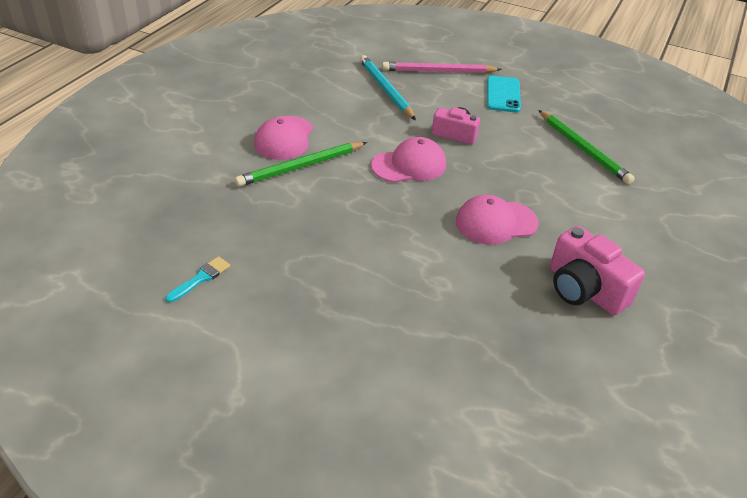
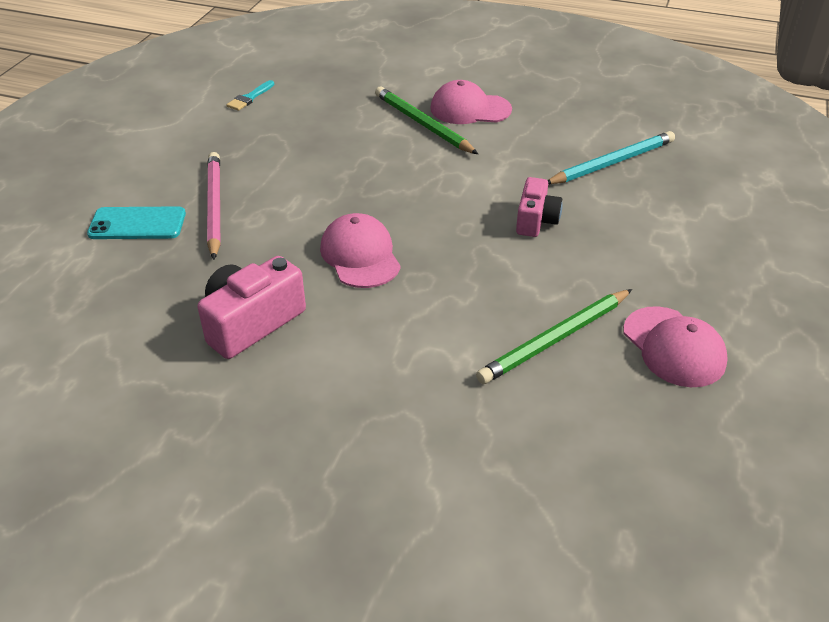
camera: 85 degrees right, 0 degrees up
(201, 278) = (250, 98): turquoise brush -> turquoise brush turned 90 degrees clockwise
(409, 165) = (452, 190): pink cap -> pink cap (674, 347)
(439, 71) = (692, 201): pink pencil -> pink pencil (214, 207)
(503, 94) = (666, 261): turquoise phone -> turquoise phone (137, 224)

